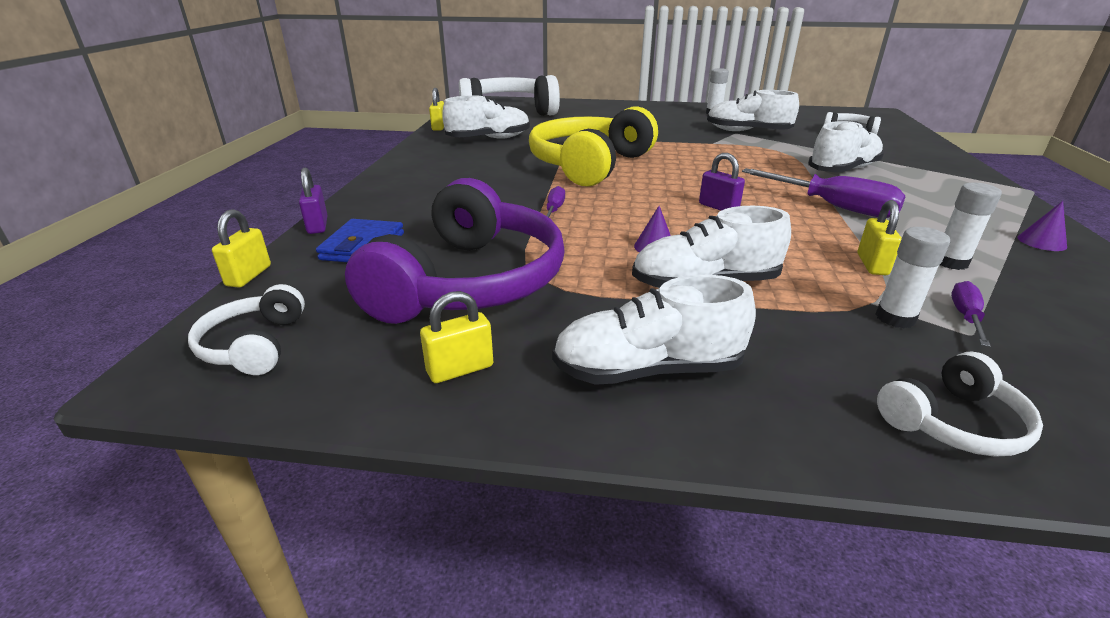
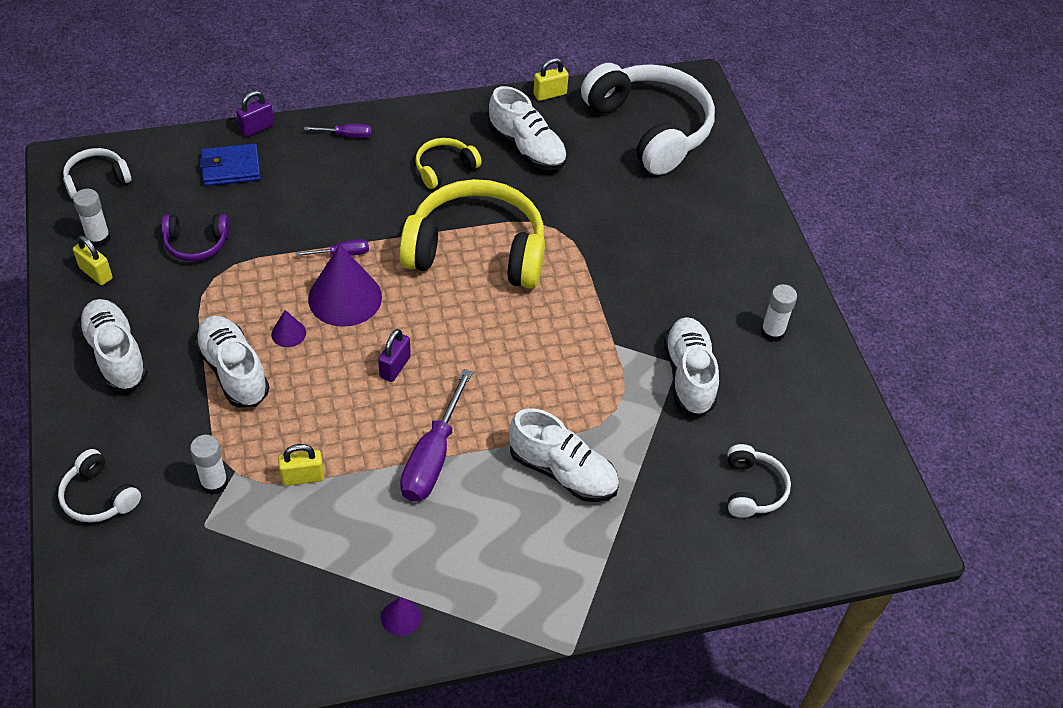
camera: 65 degrees right, 20 degrees up
(249, 276) = (170, 135): yellow padlock -> none
(470, 282) = (196, 244): purple headphones -> purple headphones, size x0.46
(481, 163) = (444, 168): none -> yellow headphones
(616, 216) = (345, 297): none -> purple cone
(950, 262) = (326, 534): white glue stick -> white glue stick (98, 238)
(965, 316) = (228, 526): purple screwdriver -> purple screwdriver (347, 135)

